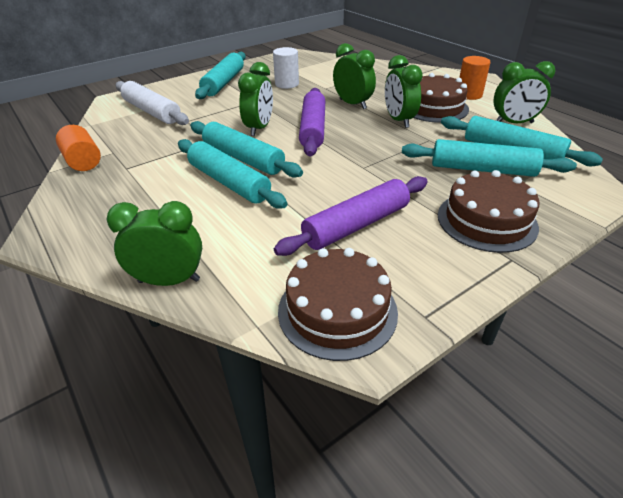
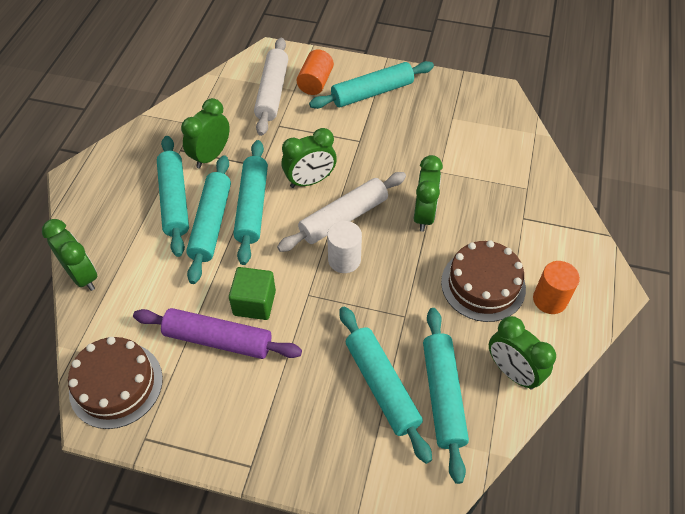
camera: 50 degrees right, 15 degrees up
(83, 161) = (168, 119): orange cylinder -> orange cylinder (315, 82)
(174, 191) = (174, 200): none -> turquoise rolling pin
(287, 84) = (417, 138): white cylinder -> white cylinder (344, 260)
(312, 129) = (343, 218): purple rolling pin -> white rolling pin
(340, 193) = (254, 303): none -> green cube
(399, 120) = (423, 271): green clock -> green clock (211, 156)
(486, 220) = (294, 426): brown cake -> none

